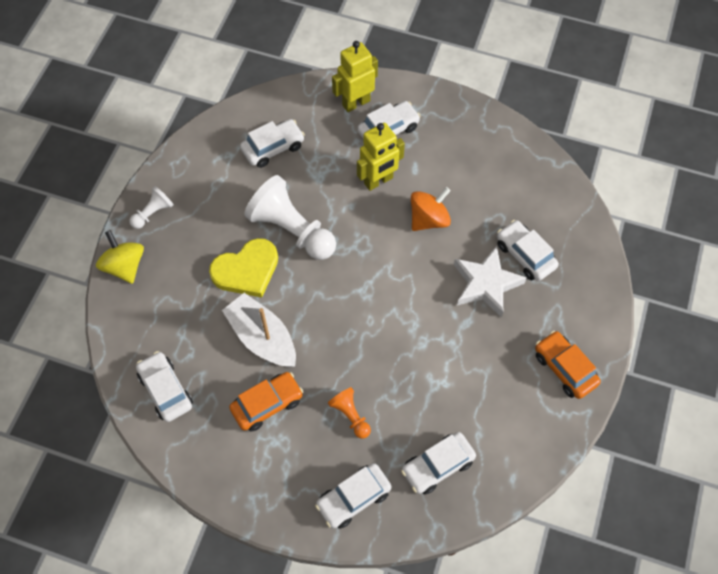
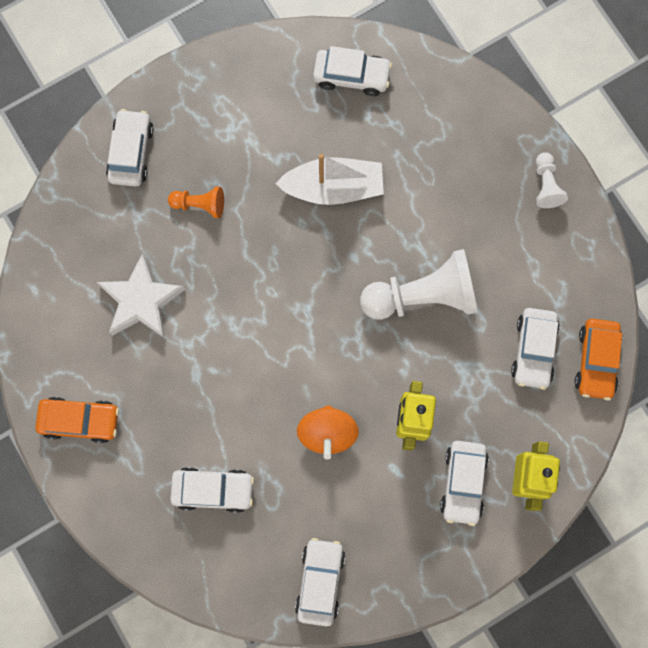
camera: 130 degrees right, 15 degrees up
(124, 266) = (506, 123): yellow spinning top -> none
(246, 270) = (413, 223): yellow heart -> none
(267, 404) = (268, 146): orange car -> orange car (596, 361)
(437, 466) = (97, 238): white car -> white car (320, 581)
(486, 284) = (216, 425): white star -> white star (141, 301)

